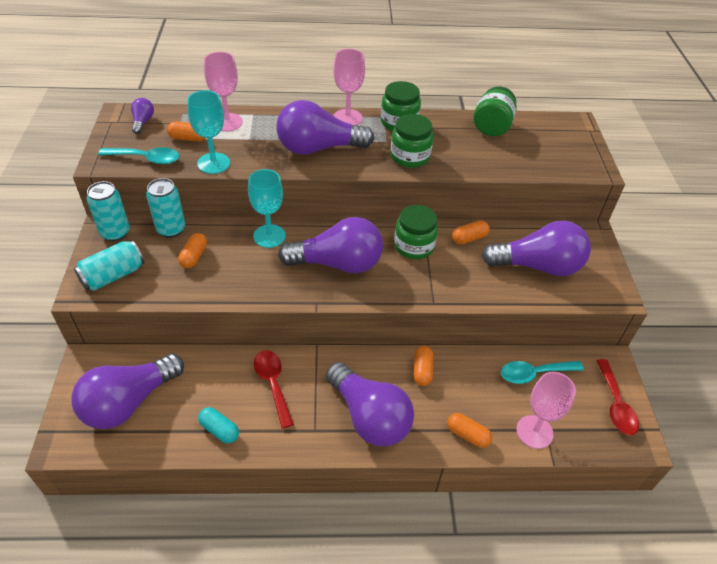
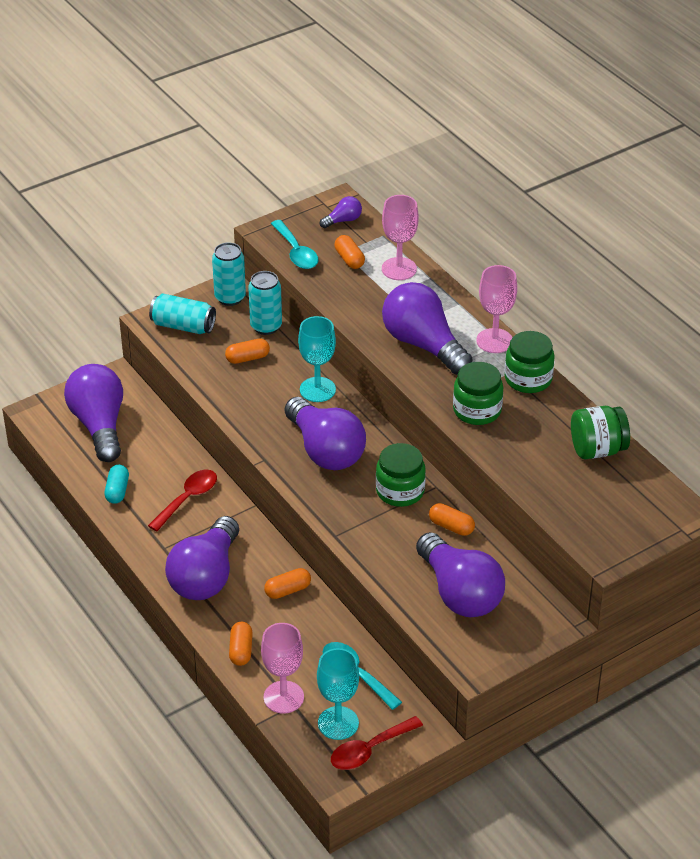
camera: 60 degrees right, 5 degrees down
(129, 402) = (99, 425): purple light bulb -> purple light bulb turned 60 degrees clockwise
(213, 163) = (331, 293): turquoise goblet -> turquoise goblet (338, 723)

